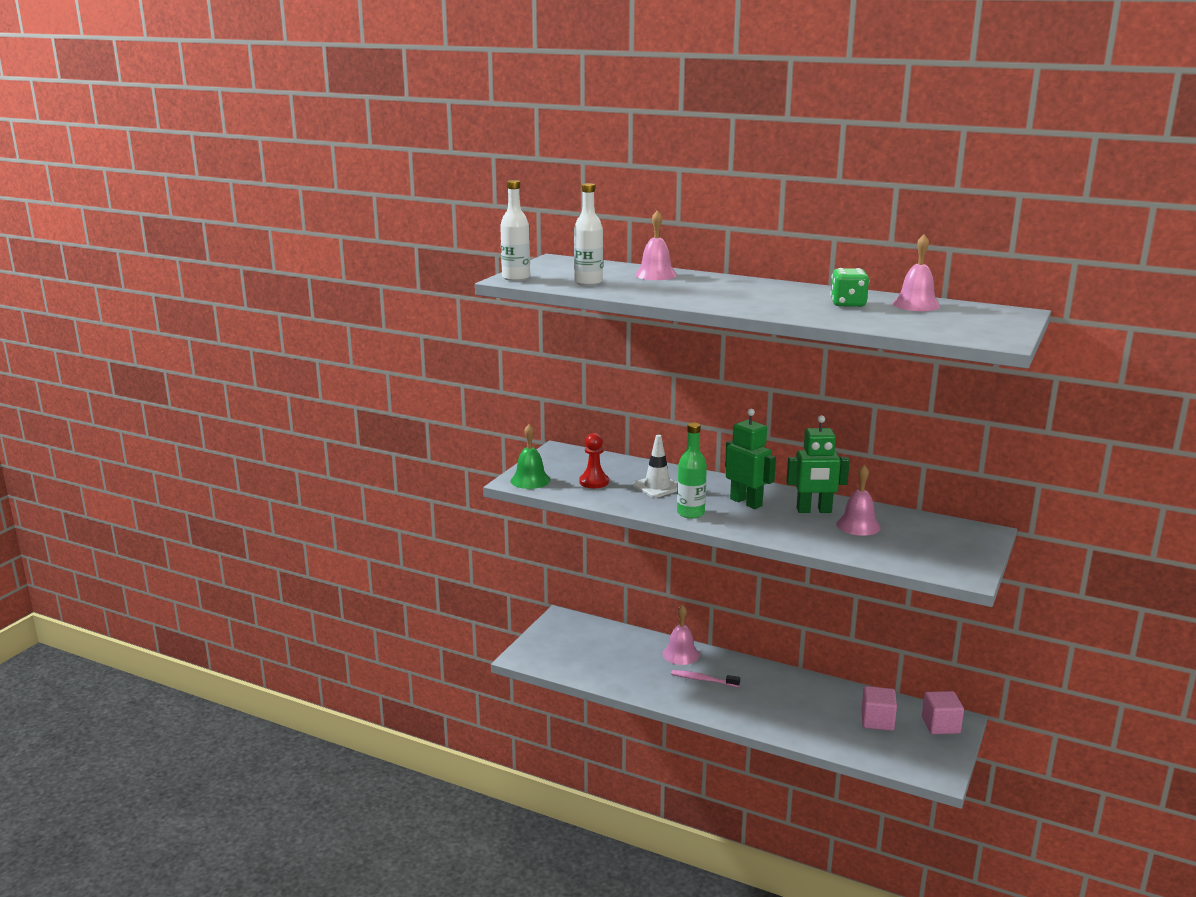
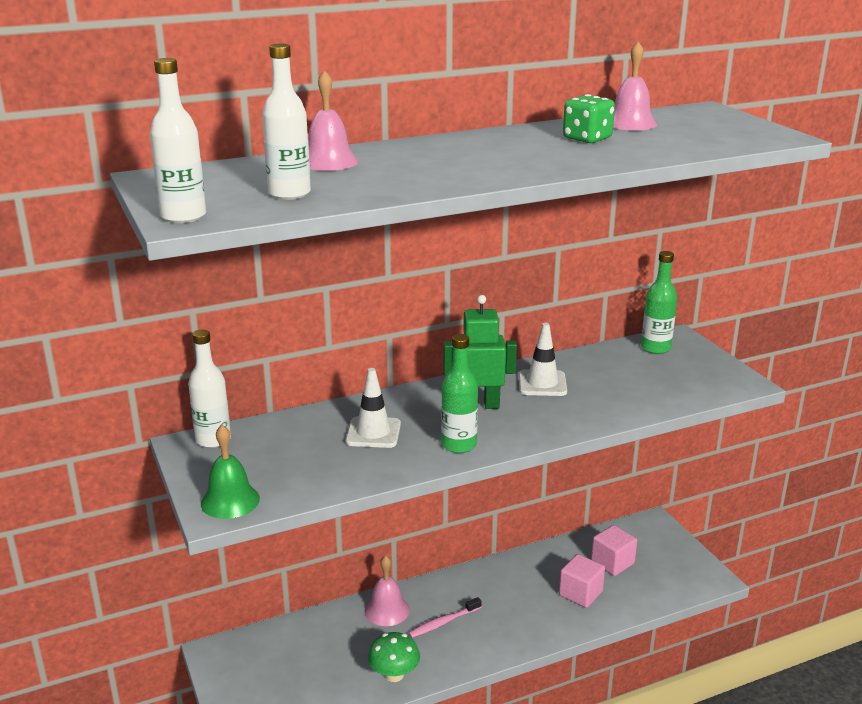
camera: 50 degrees left, 5 degrees up
(573, 453) = (213, 440): none -> white bottle
(594, 482) = (302, 463): red pawn -> none
(633, 684) = (394, 674): none -> green mushroom
(814, 511) = (542, 383): green robot -> white traffic cone
(858, 525) = (598, 379): pink bell -> none
(940, 725) = (651, 535): pink cube -> pink cube (580, 593)
(950, 530) = (655, 348): none -> green bottle

